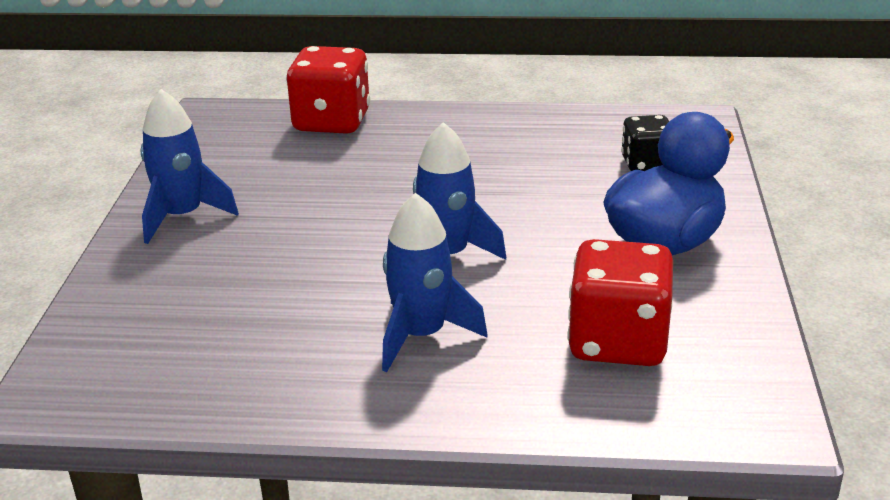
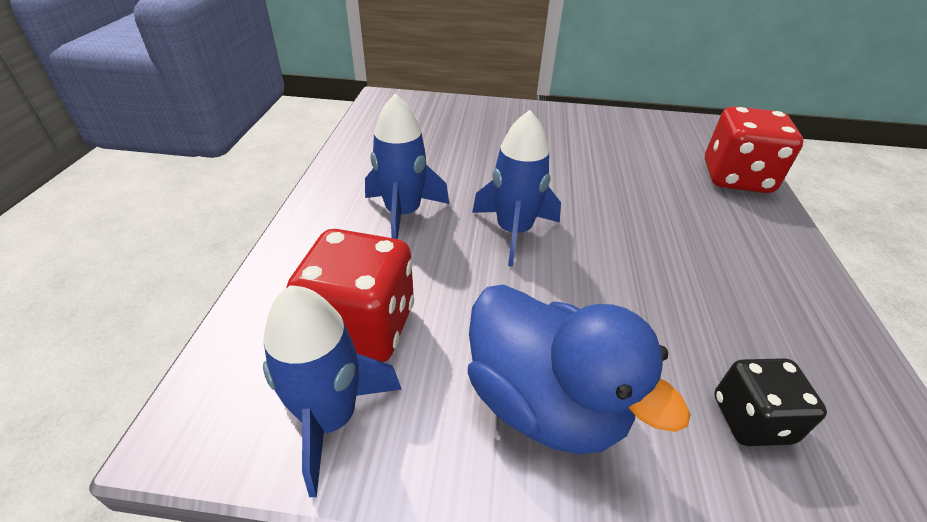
camera: 90 degrees right, 10 degrees up
(182, 216) = (563, 123): blue rocket -> blue rocket (330, 418)

